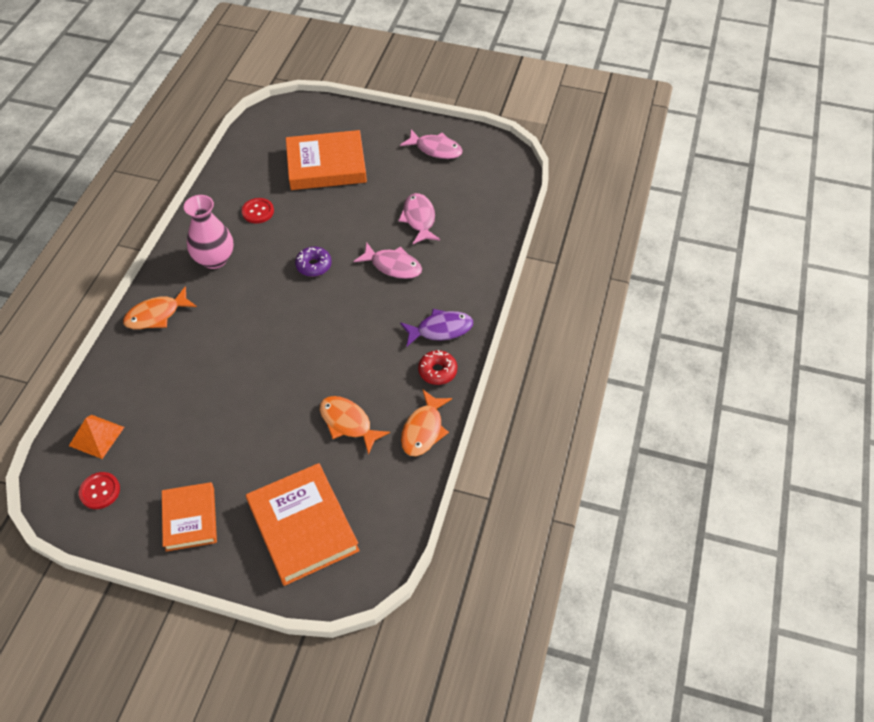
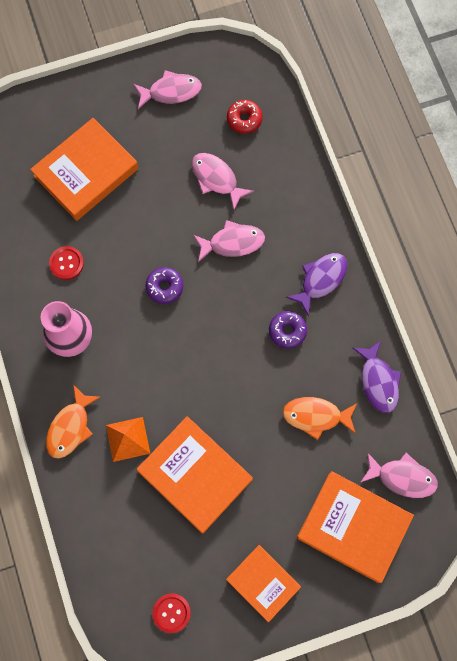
camera: 35 degrees left, 20 degrees up
(96, 436) = (124, 570): orange pyramid -> orange pyramid (128, 439)
(213, 404) = (195, 475): none -> orange book
(379, 516) = (402, 477): none -> pink fish
(381, 349) = (287, 331): none -> purple donut
(424, 430) = (378, 381): orange fish -> purple fish
(437, 371) = (348, 321): red donut -> red donut (244, 119)

